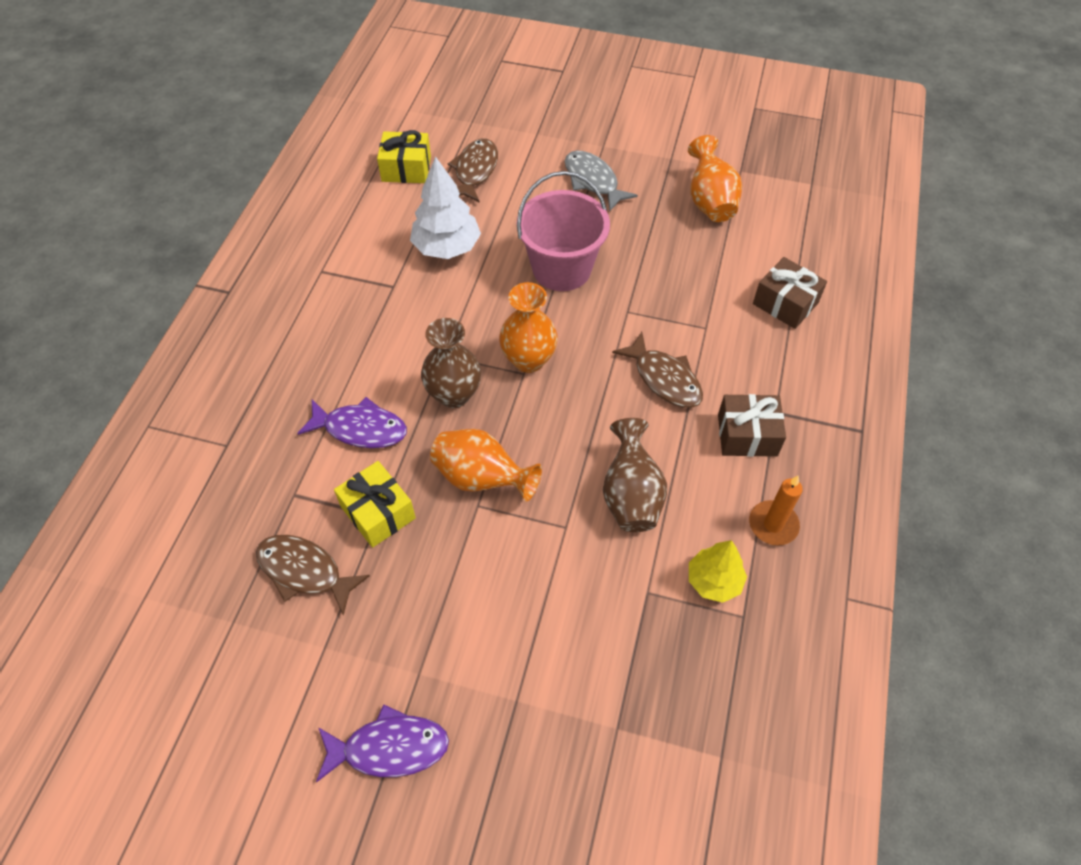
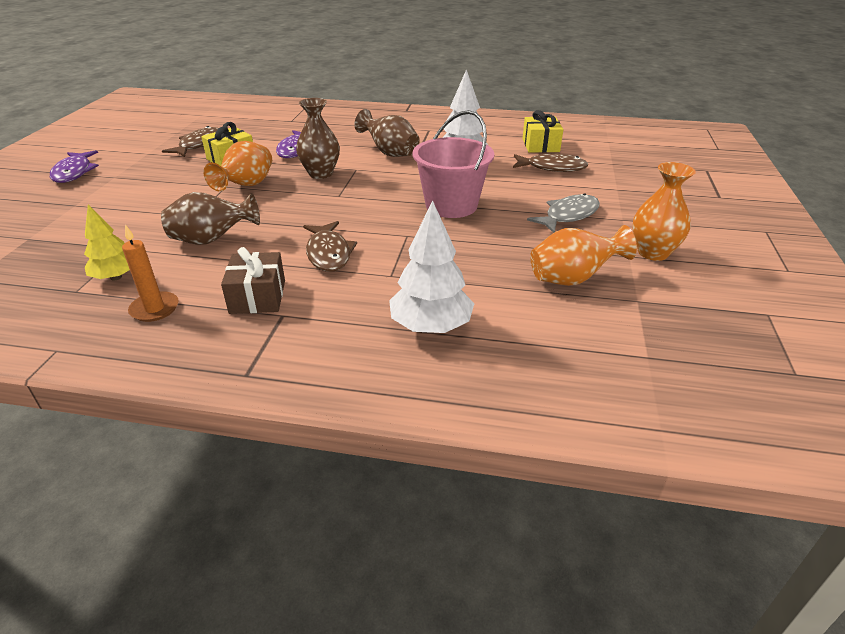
camera: 85 degrees right, 20 degrees down
(398, 317) = (390, 153): none -> brown vase
(528, 360) = (351, 196): orange vase -> orange vase (653, 252)
(664, 379) = (328, 253): brown fish -> brown fish turned 60 degrees counterclockwise
(785, 303) = (431, 326): brown gift -> white tree

